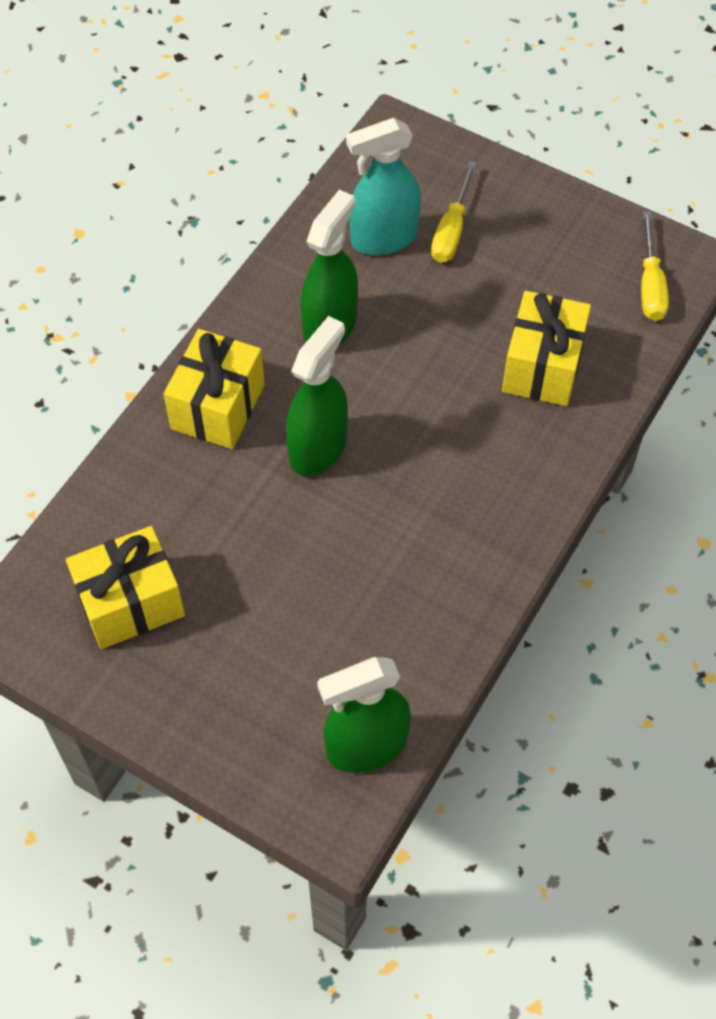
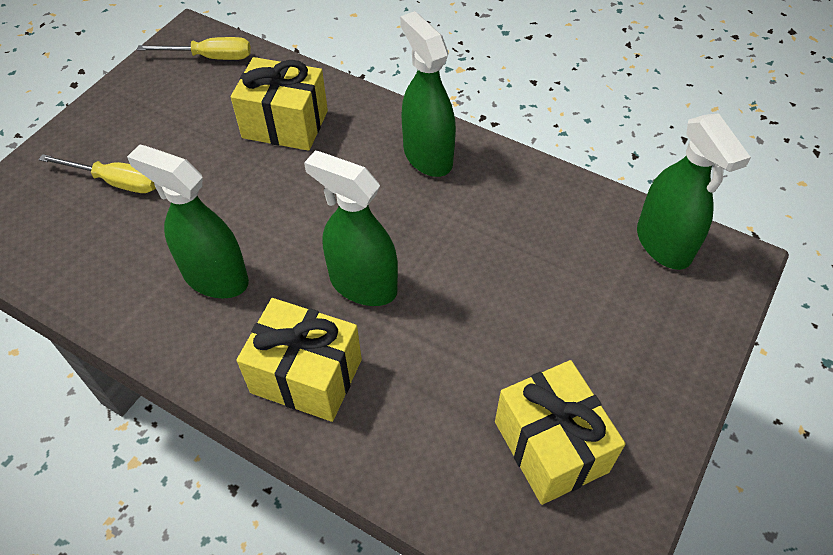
camera: 90 degrees left, 5 degrees down
(383, 238) = (112, 234): turquoise spray bottle -> none
(498, 508) = (427, 156): none -> green spray bottle

